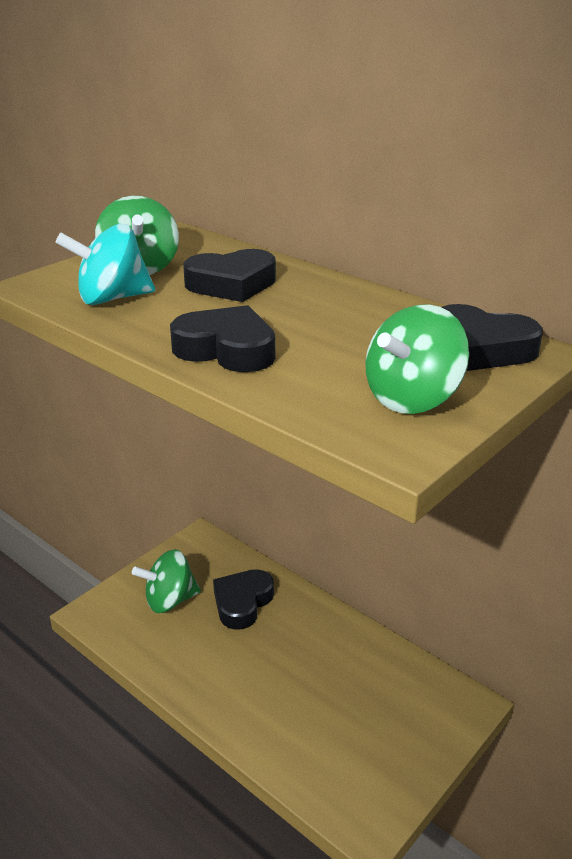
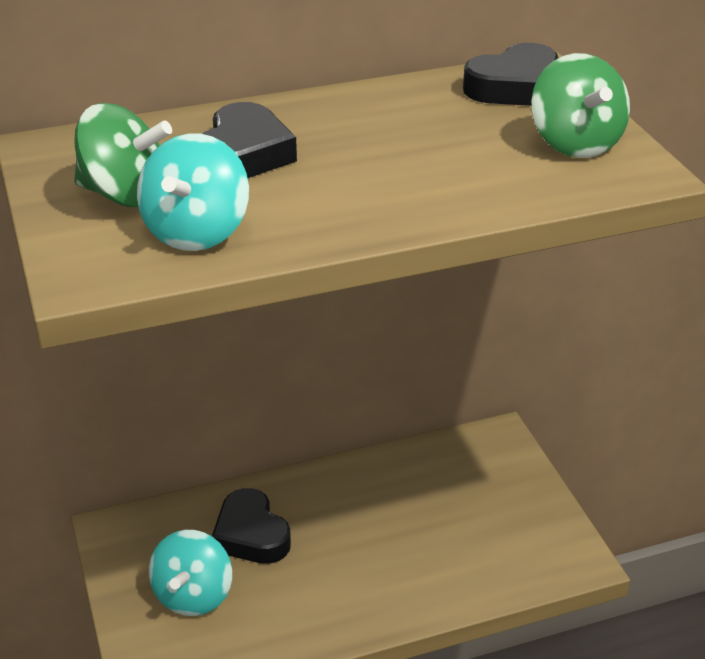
camera: 60 degrees left, 5 degrees up
(169, 600) = (193, 595): green spinning top -> turquoise spinning top
(226, 349) = (401, 199): black heart -> none

